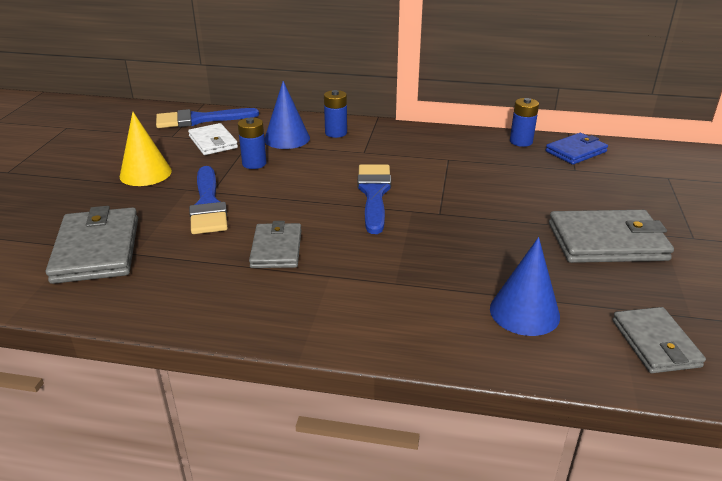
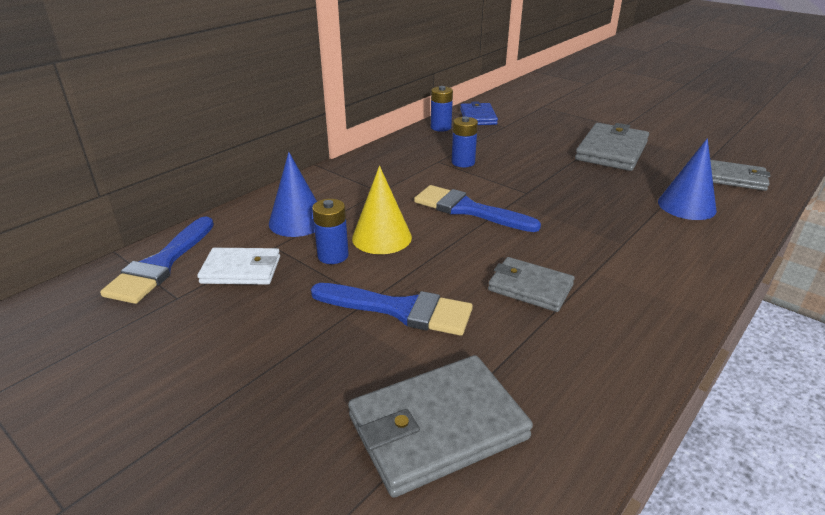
camera: 60 degrees left, 0 degrees up
(97, 249) = (437, 427): grey wallet -> grey wallet turned 45 degrees counterclockwise
(145, 173) = (263, 342): yellow cone -> yellow cone (381, 237)
(336, 133) = (321, 193): blue battery -> blue battery (463, 162)

